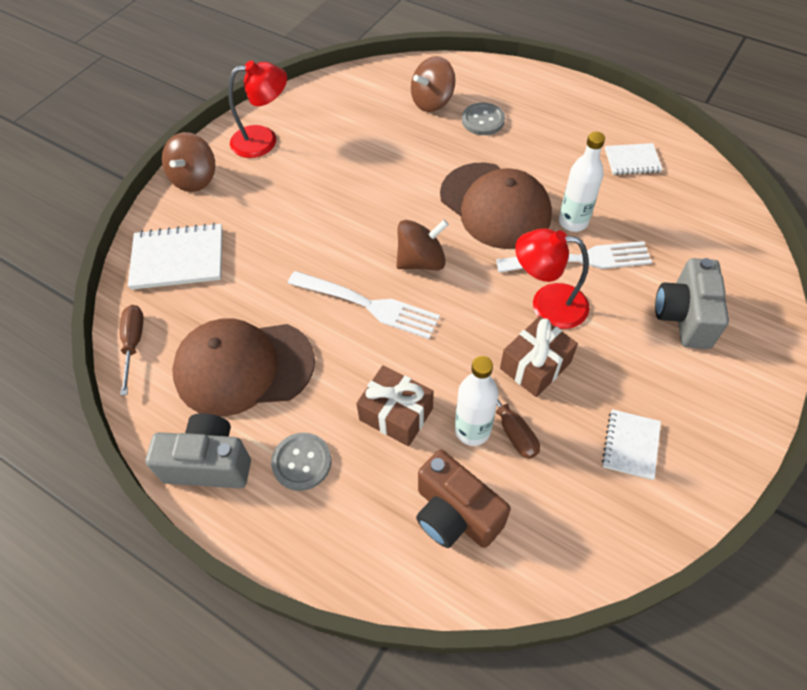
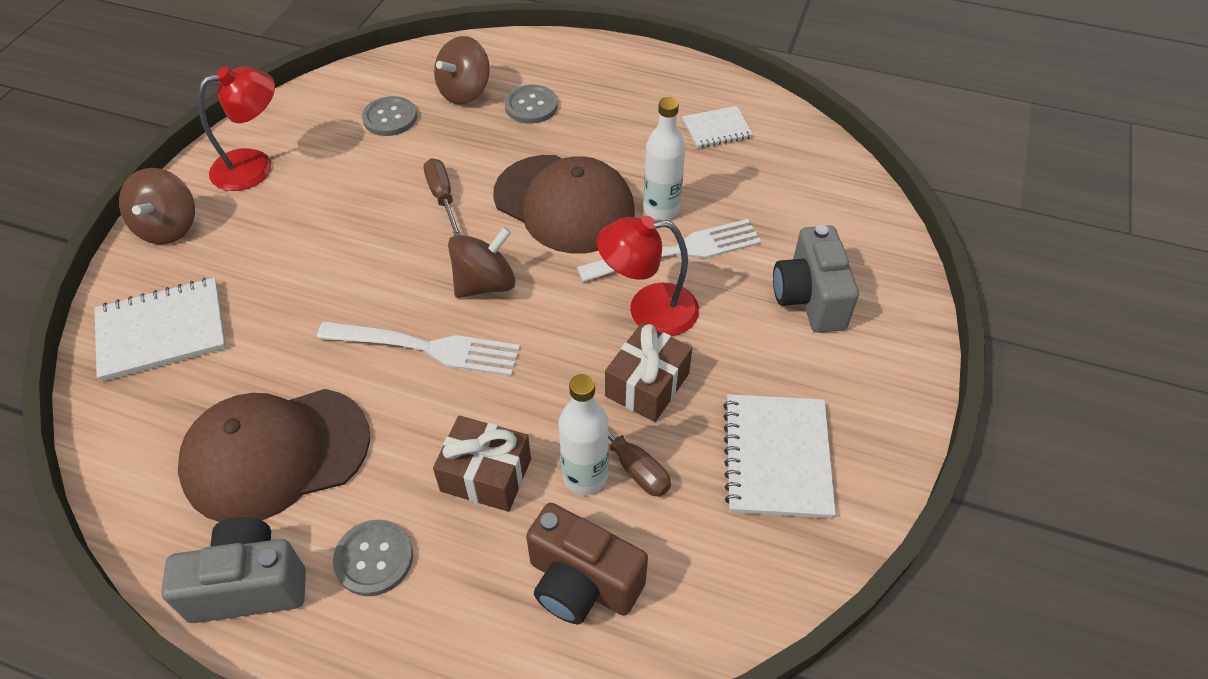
camera: 15 degrees left, 5 degrees down
(133, 344) = (117, 451): brown screwdriver -> brown screwdriver (442, 198)
(371, 115) = (390, 118): none -> grey button
(630, 445) = (776, 457): white notebook -> white notebook, size x1.67

